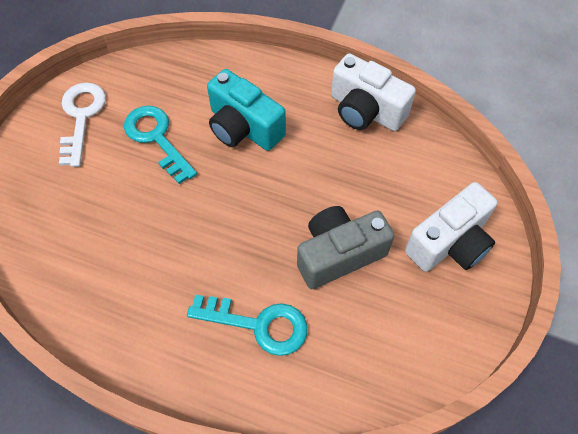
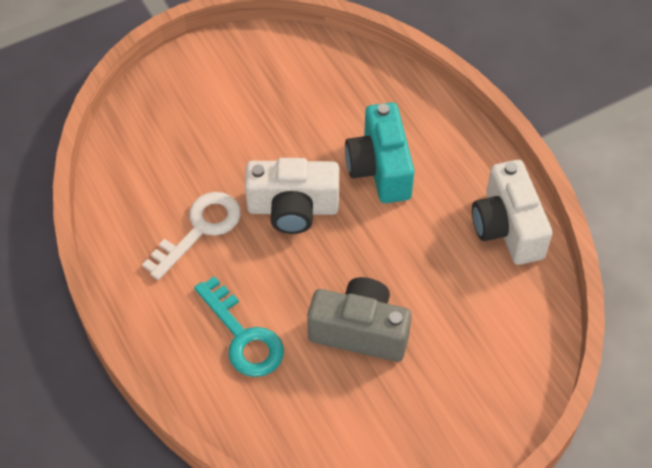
camera: 40 degrees right, 5 degrees down
(81, 117) = (252, 69): white key -> white key (200, 229)
(156, 138) = (297, 128): turquoise key -> none
(449, 243) = (467, 394): white camera -> white camera (293, 209)

